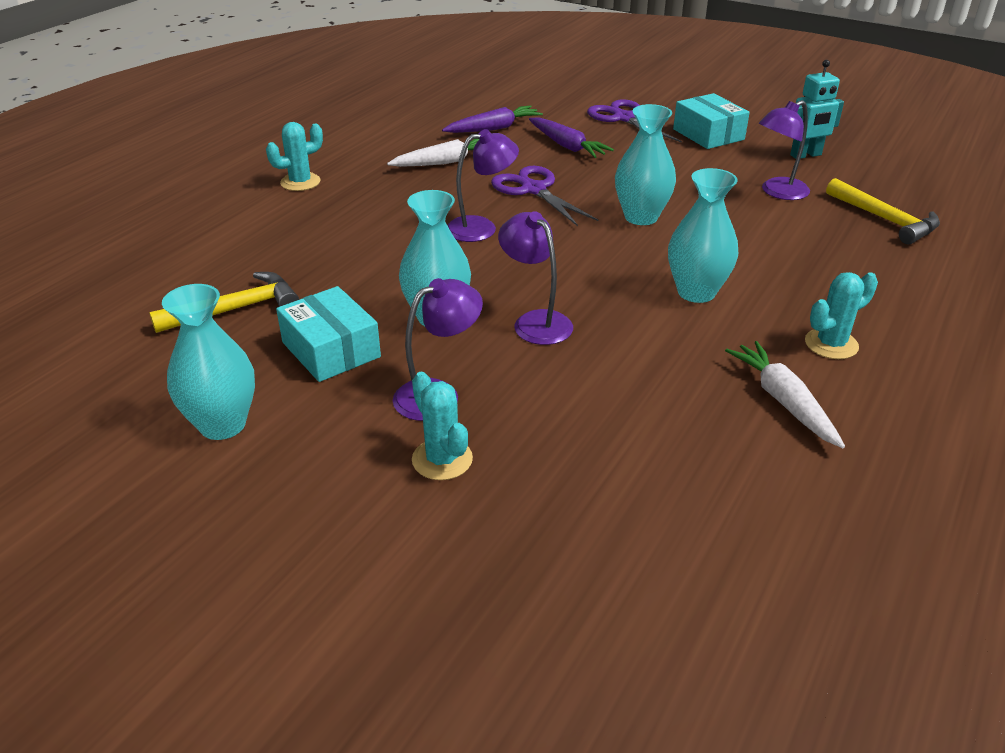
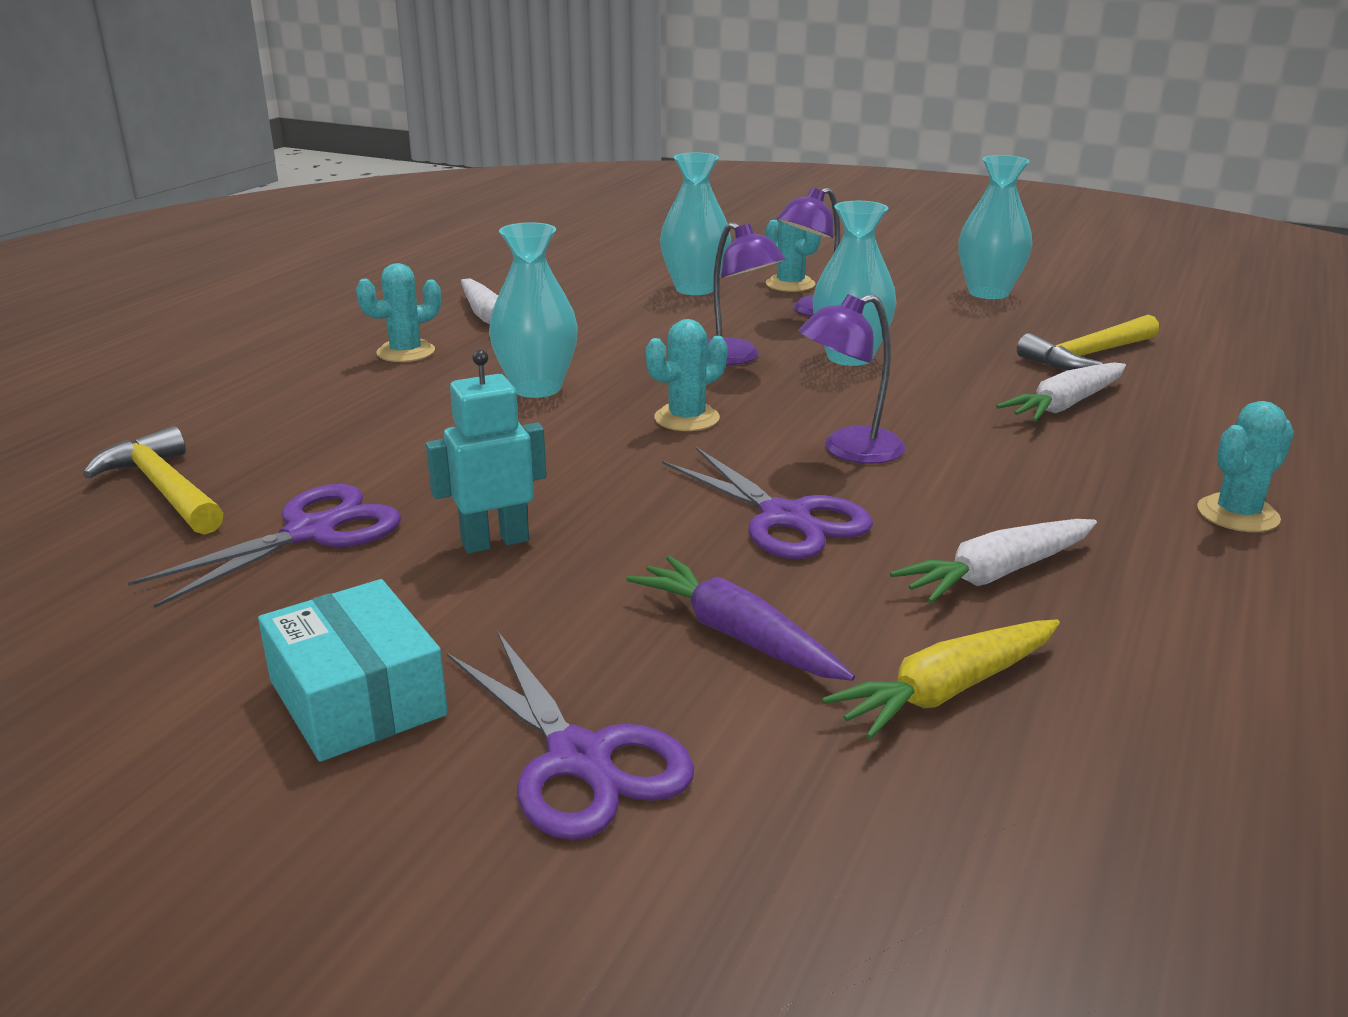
camera: 175 degrees right, 10 degrees down
(311, 257) = (1065, 405): none -> white carrot
(331, 350) = (943, 332): turquoise box -> none
(494, 128) = (946, 691): purple carrot -> yellow carrot
(581, 257) = (687, 418): none -> turquoise cactus
(641, 217) = (588, 476): turquoise vase -> turquoise vase (695, 289)
(778, 192) = (310, 532): purple lamp -> purple scissors
(806, 155) = (157, 633): turquoise robot -> turquoise robot (495, 542)

